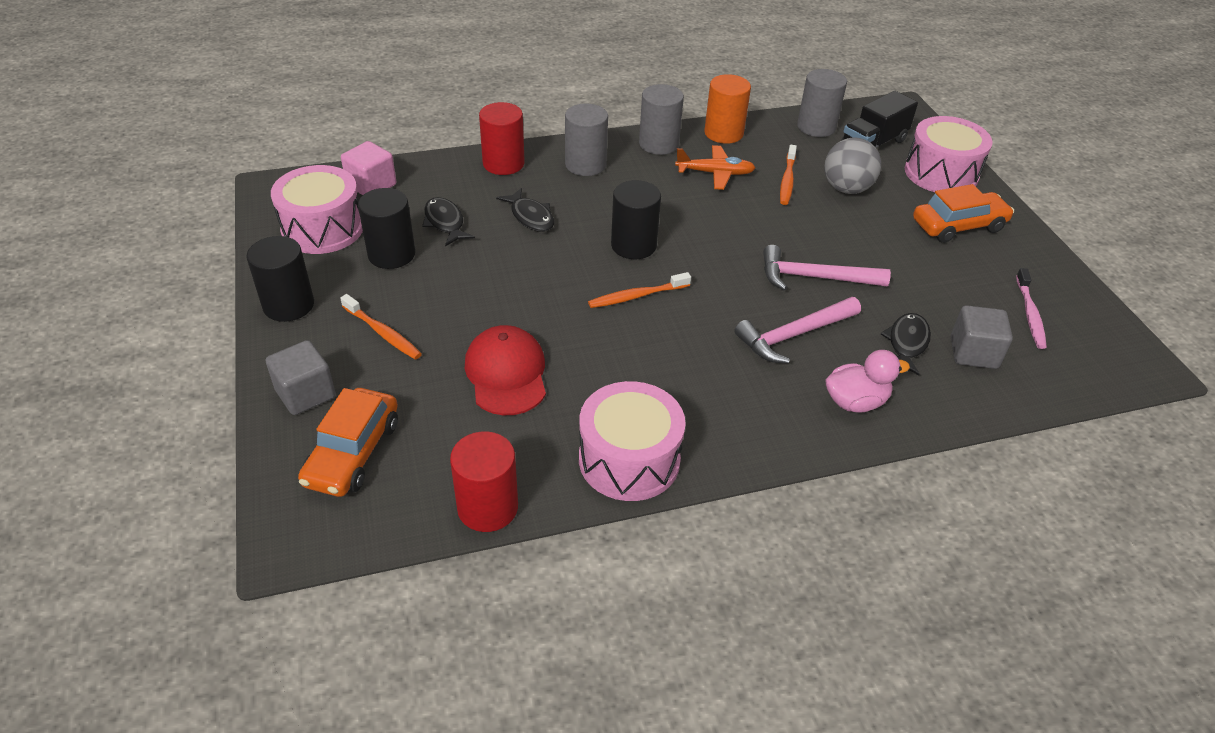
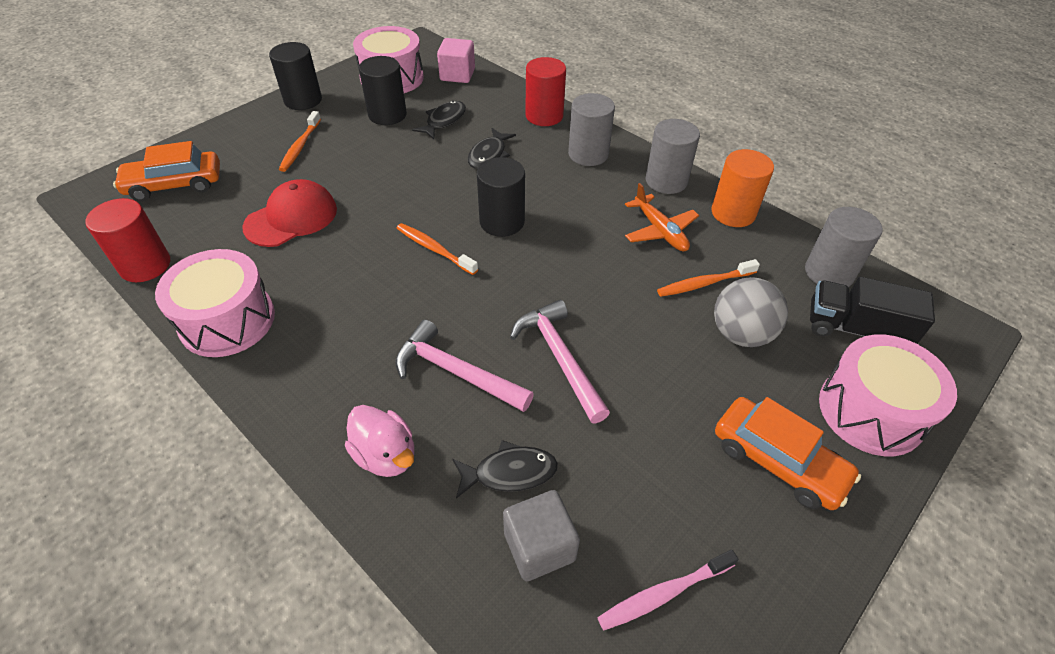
camera: 60 degrees right, 5 degrees up
(305, 394) = (221, 143): grey cube -> none

